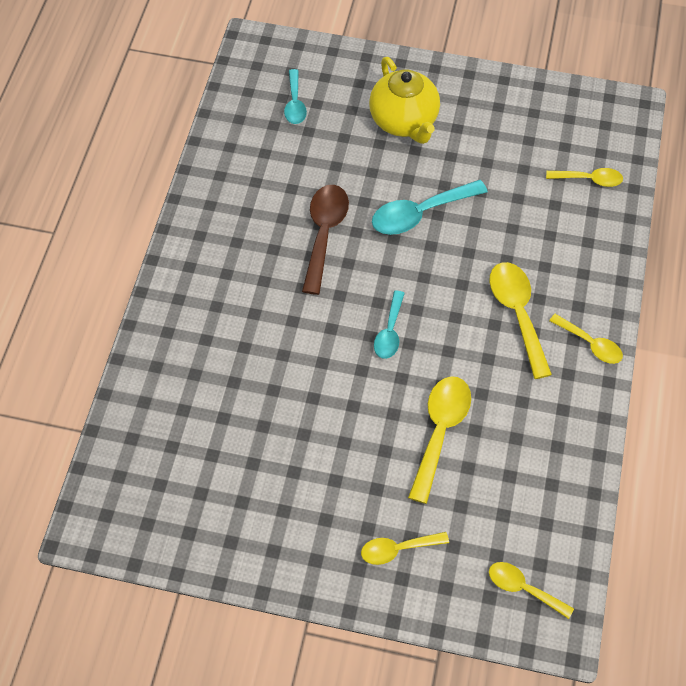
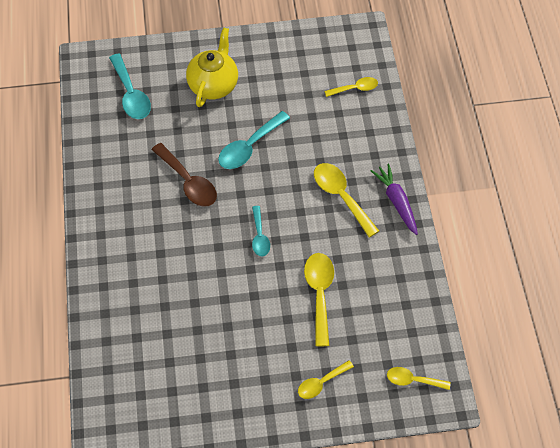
camera: 20 degrees left, 0 degrees up
(295, 103) = (131, 94): turquoise spoon -> turquoise spoon, size x1.63
(324, 234) = (188, 182): brown spoon -> brown spoon turned 150 degrees clockwise
(404, 121) = (213, 85): yellow teapot -> yellow teapot turned 120 degrees counterclockwise
(590, 344) = (396, 202): yellow spoon -> purple carrot

